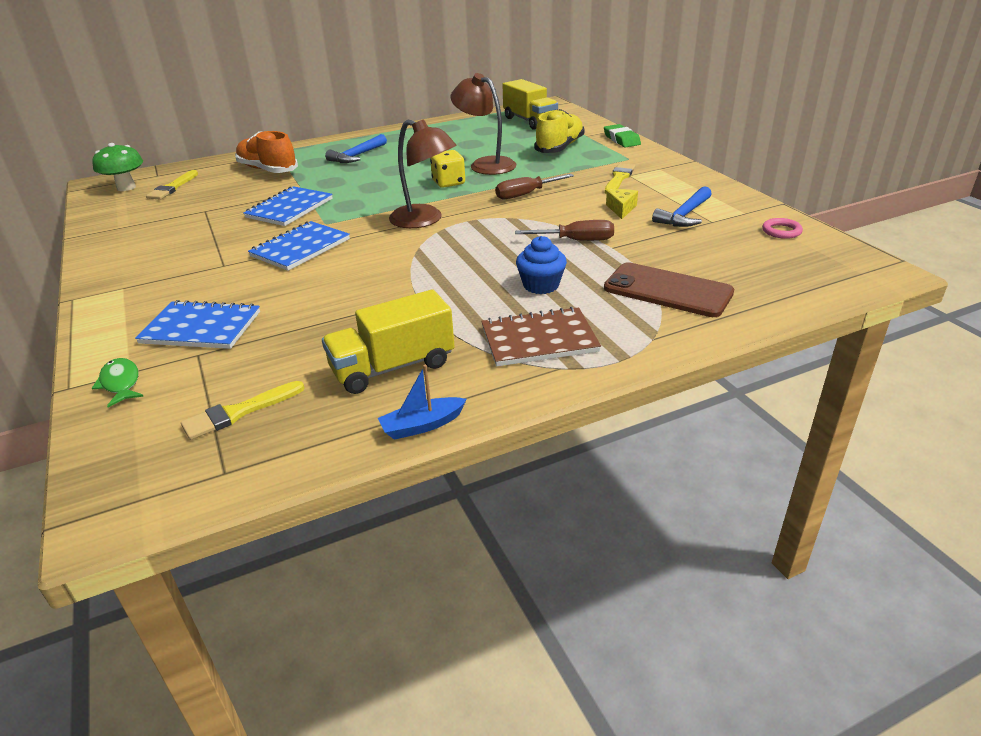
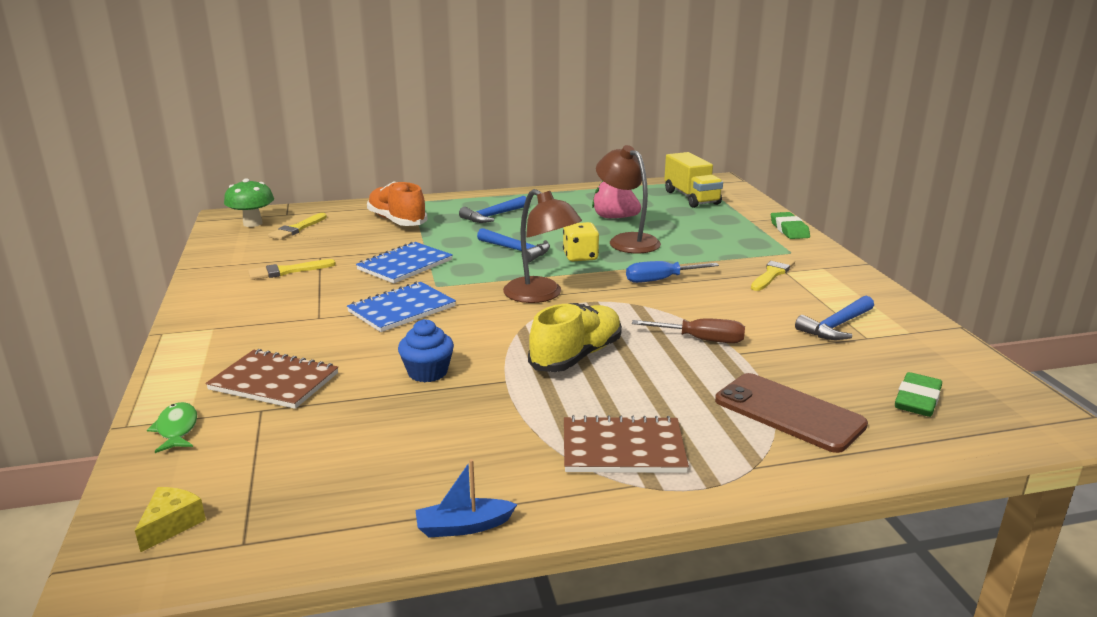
camera: 10 degrees right, 10 degrees down
(201, 328) = (274, 382): blue notebook -> brown notebook
(238, 412) = (280, 480): yellow brush -> yellow brush (287, 271)
(389, 184) = (516, 250): none -> blue hammer
(392, 367) = (453, 455): yellow truck -> none
(468, 145) = (614, 218): none -> pink strawberry
(526, 194) = (660, 280): brown screwdriver -> blue screwdriver
(541, 285) = (645, 386): blue cupcake -> blue cupcake (427, 372)
(559, 147) = (715, 231): yellow shoe -> yellow shoe (576, 356)
(621, 209) = (764, 310): yellow cheese -> yellow cheese (171, 524)
(766, 266) = (917, 400): none -> green eraser
(781, 231) = (948, 360): pink ring -> none

